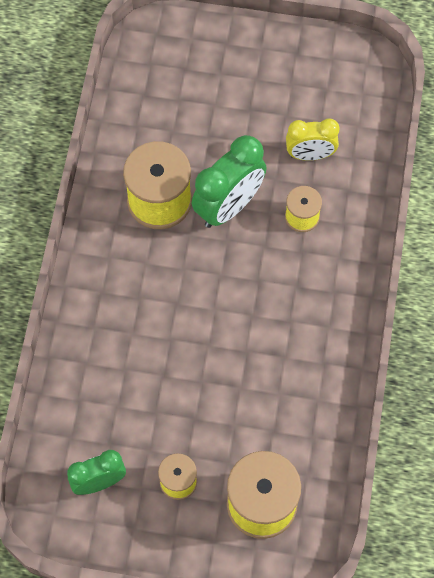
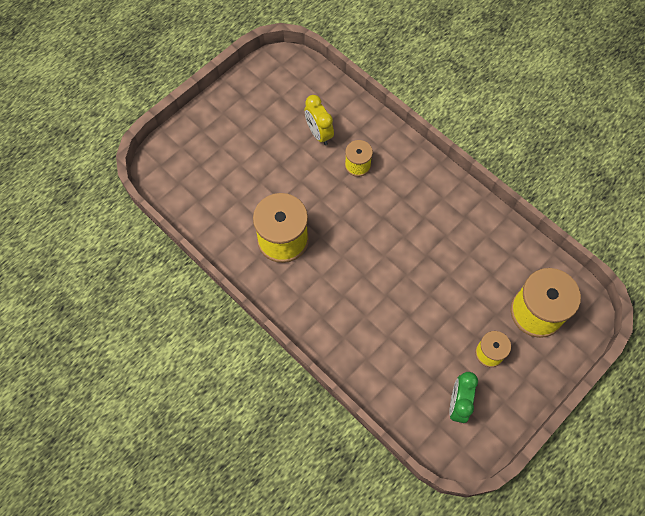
camera: 55 degrees left, 0 degrees up
(229, 206) = (318, 201): green clock -> none
(310, 155) = (319, 133): yellow clock -> yellow clock turned 120 degrees clockwise

